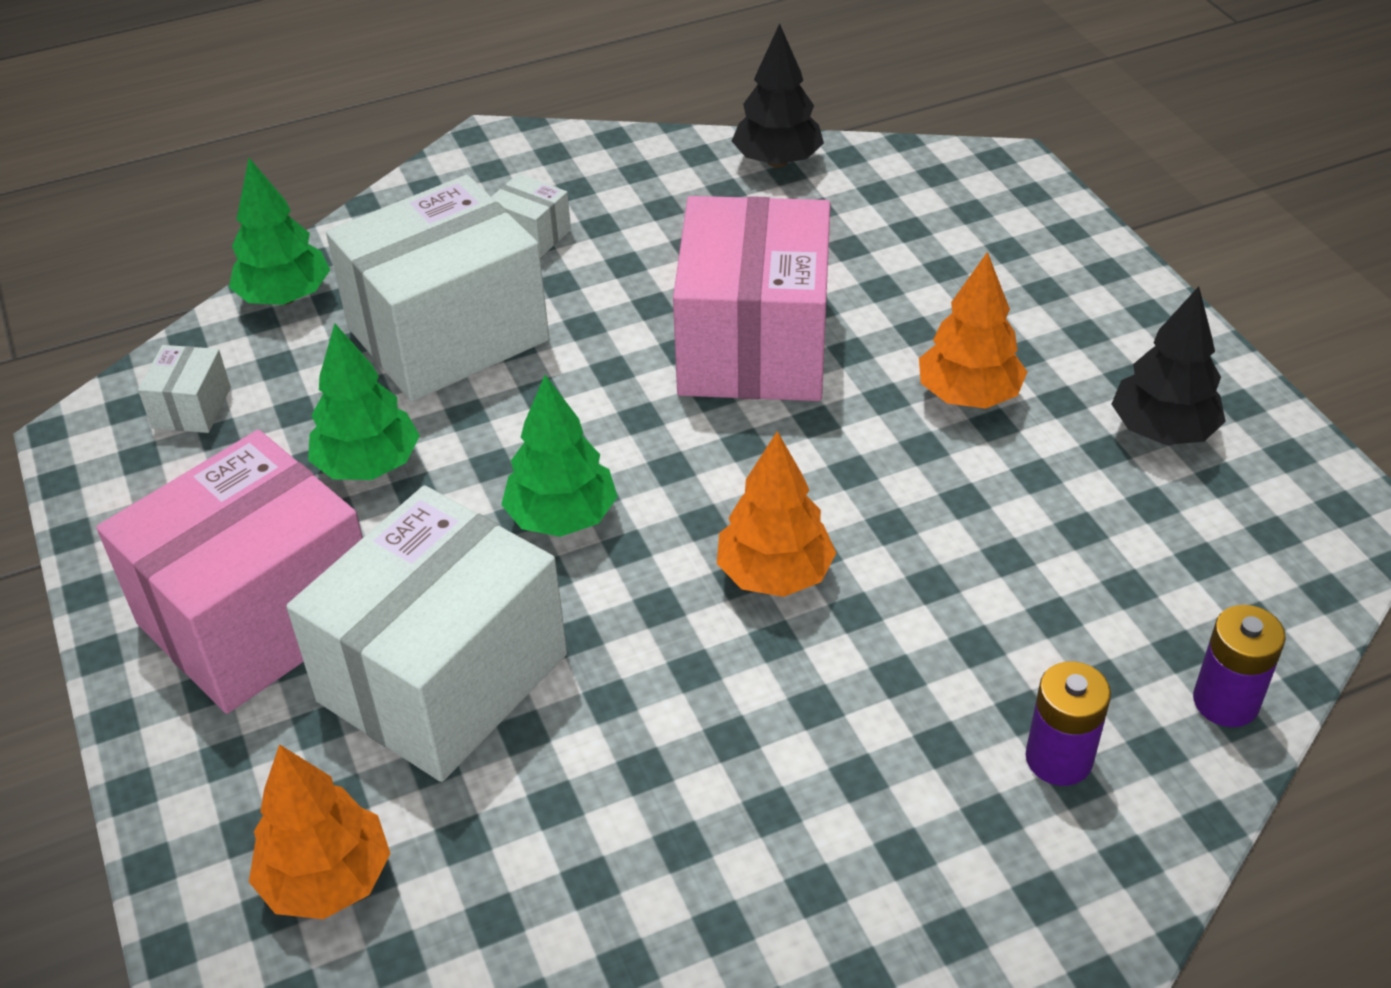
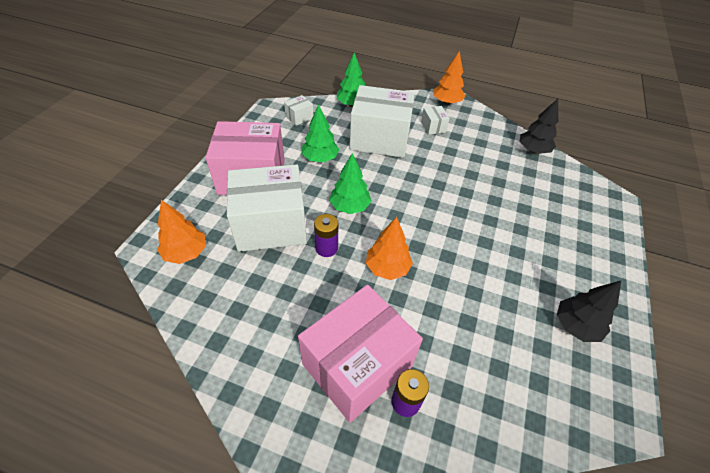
camera: 40 degrees right, 5 degrees up
(753, 346) = (461, 198): pink box -> pink box (357, 365)
(968, 395) = (514, 261): orange tree -> orange tree (446, 102)
(1225, 701) = (488, 439): purple battery -> purple battery (326, 248)

